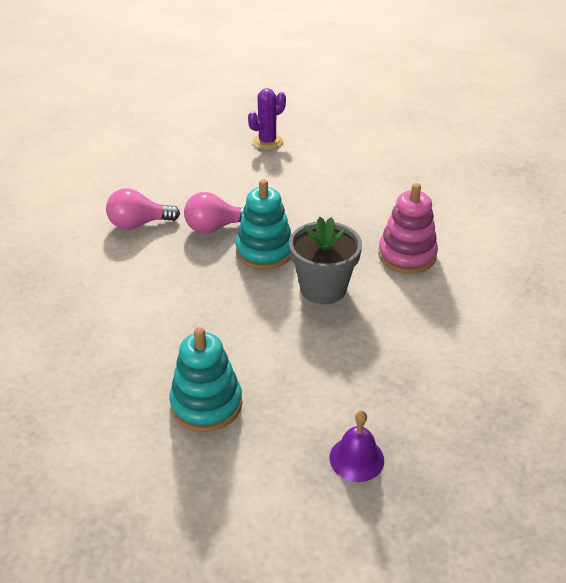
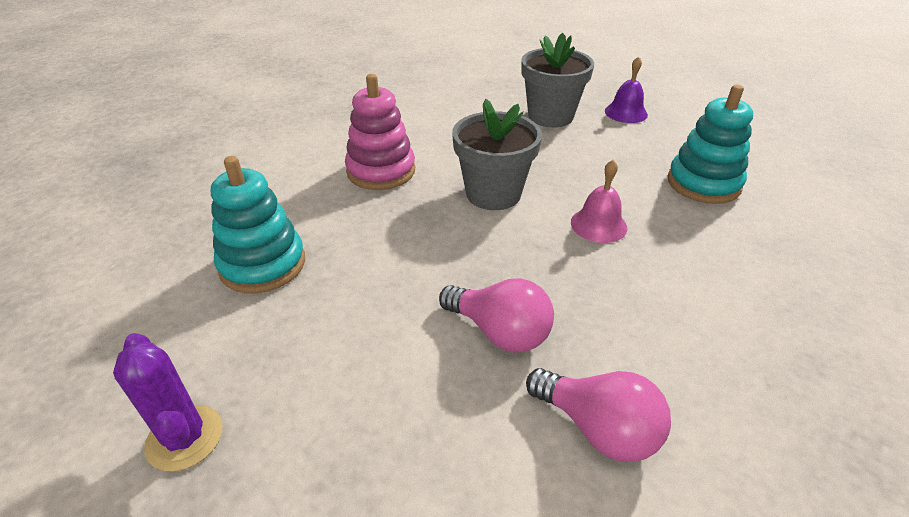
camera: 130 degrees left, 0 degrees up
(237, 312) = (598, 225): none -> pink bell
(264, 251) = (489, 260): turquoise stacking toy -> turquoise stacking toy (263, 264)
(267, 142) = (185, 437): purple cactus -> purple cactus turned 45 degrees clockwise
(403, 395) = (550, 116): none -> grey flower pot

